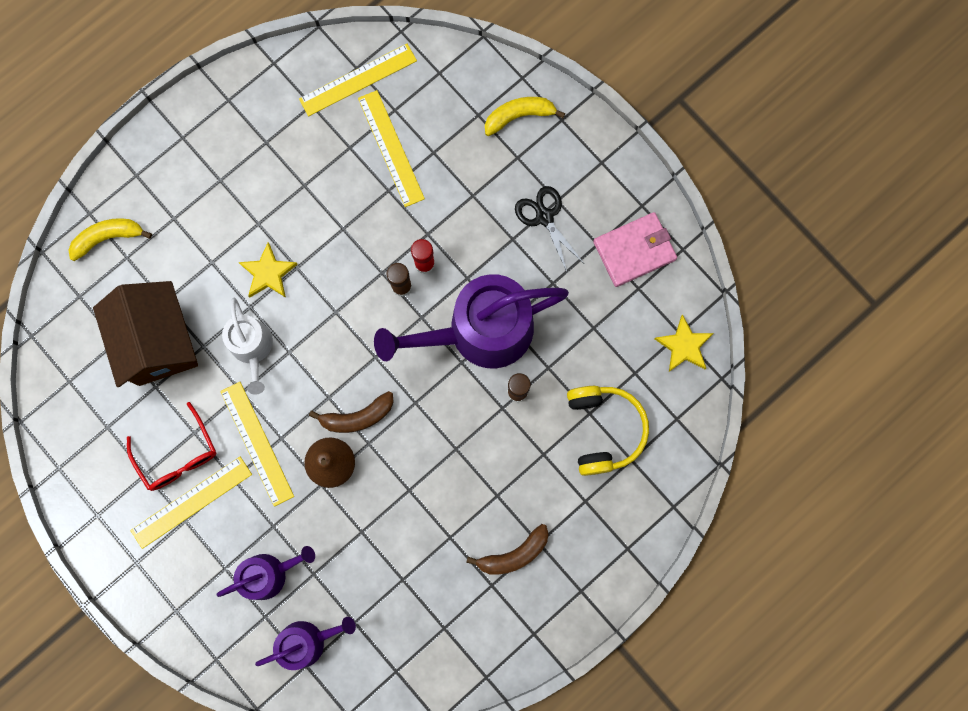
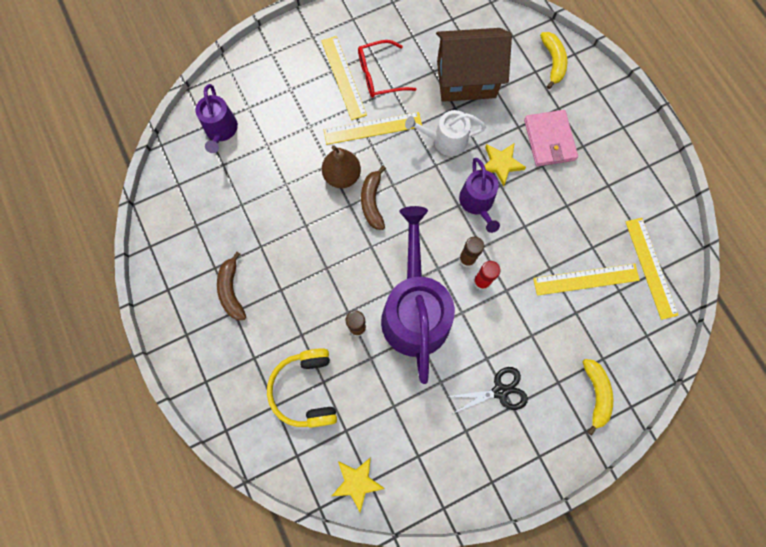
camera: 105 degrees right, 5 degrees down
(269, 574) = (276, 116): purple watering can -> purple watering can (477, 203)
(603, 429) = (306, 390): yellow headphones -> yellow headphones turned 75 degrees clockwise
(634, 250) = (452, 463): pink wallet -> pink wallet (549, 140)

